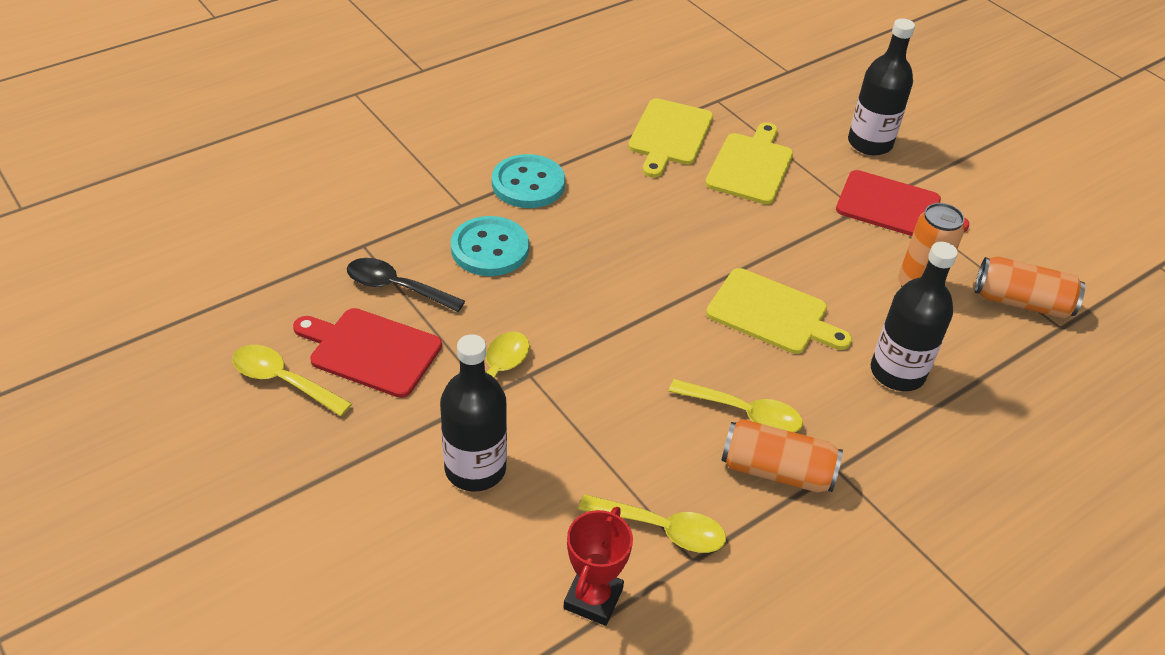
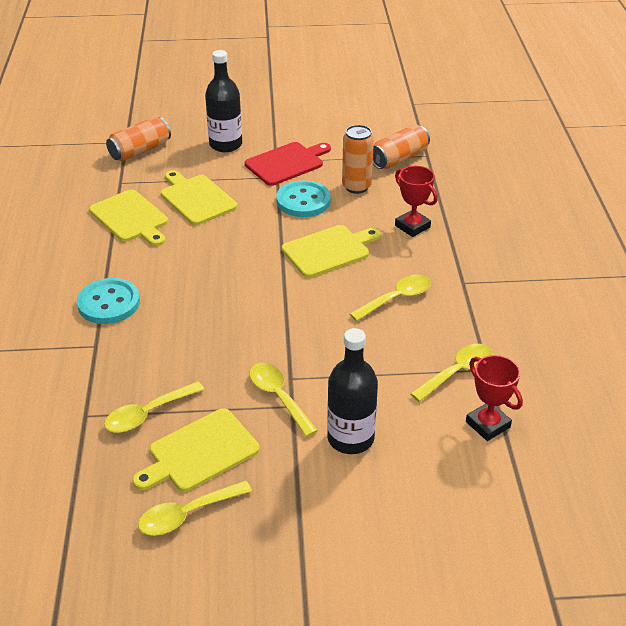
camera: 55 degrees left, 5 degrees down
(371, 351) = (199, 452): red cutting board -> yellow cutting board
(396, 287) = (148, 414): black spoon -> yellow spoon
(490, 249) = (155, 349): turquoise button -> turquoise button (303, 201)
(776, 471) = (447, 306): orange can -> orange can (140, 150)
(897, 372) = (412, 226): black bottle -> red trophy

